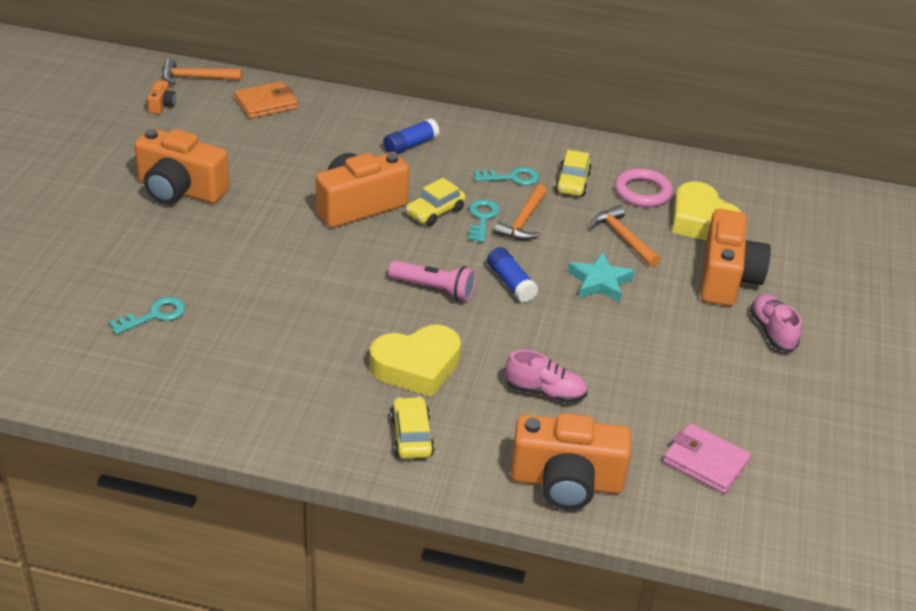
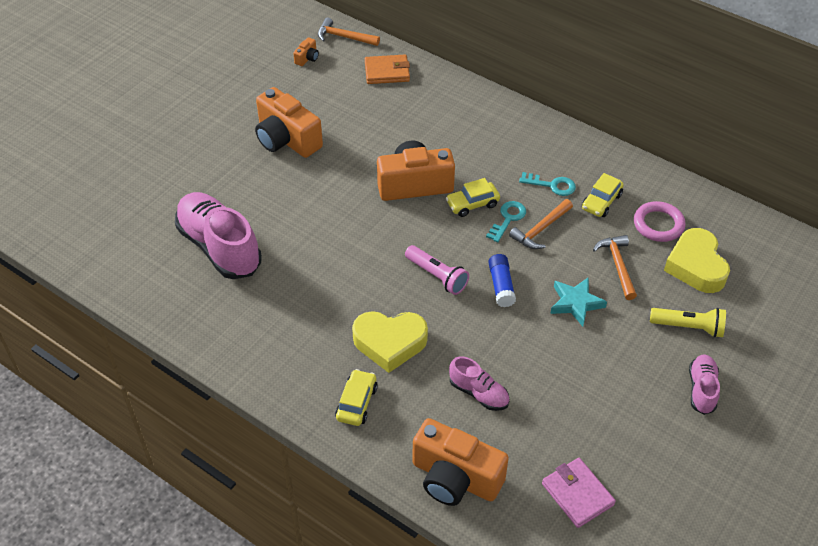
camera: 25 degrees right, 10 degrees up
(154, 315) = (219, 247): turquoise key -> pink shoe
(410, 145) = (483, 136): blue glue stick -> none
(726, 278) = (688, 327): orange camera -> yellow flashlight

